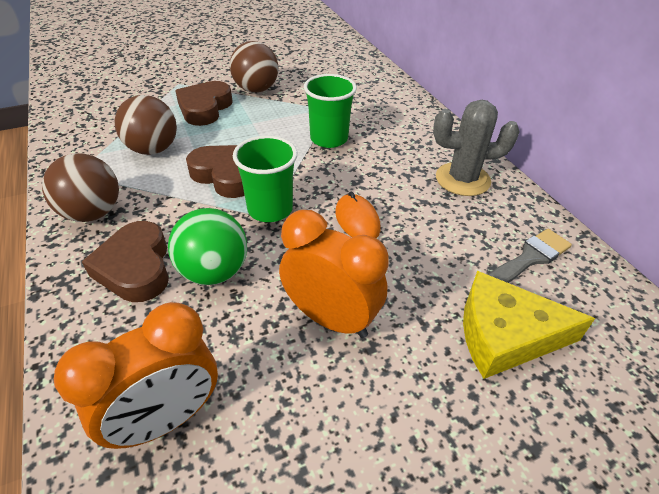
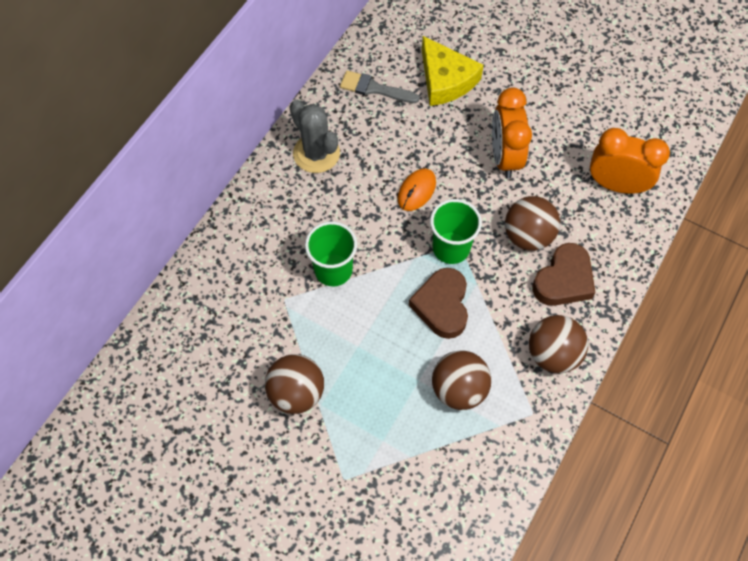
camera: 125 degrees left, 20 degrees up
(205, 108) = (367, 408): brown heart -> none
(214, 272) = (528, 236): green ball -> brown ball

